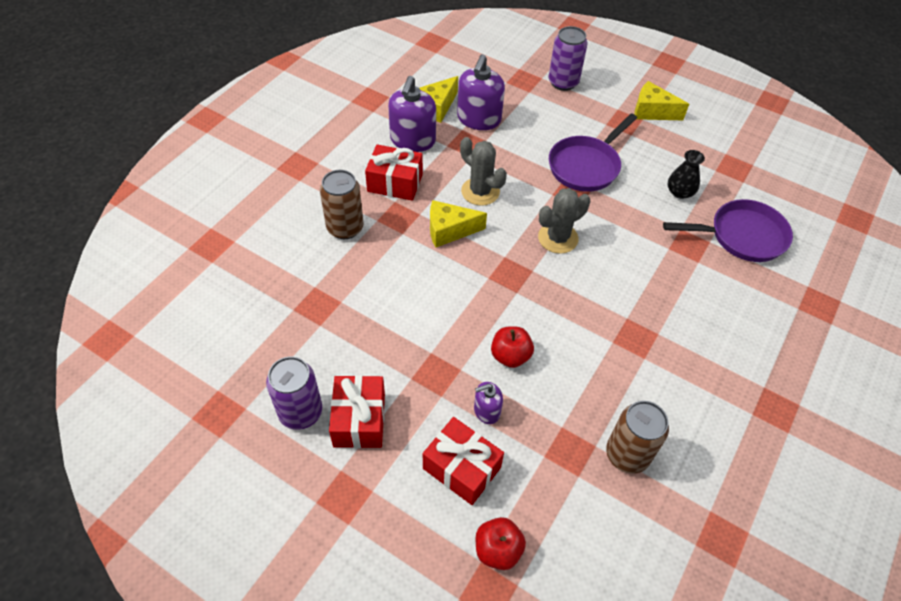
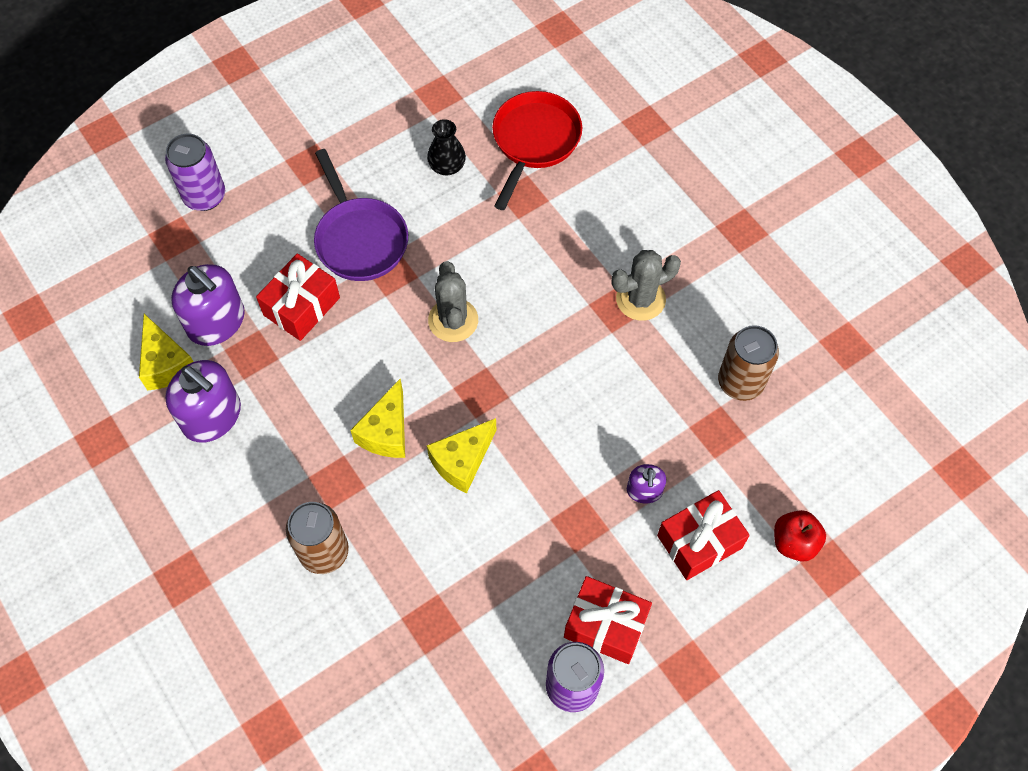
camera: 65 degrees left, 10 degrees up
(395, 183) = (277, 465): red gift -> red gift (302, 306)
(480, 191) = (342, 372): grey cactus -> grey cactus (640, 299)
(510, 356) = (588, 439): red apple -> none
(652, 111) = (309, 127): yellow cheese -> yellow cheese (462, 461)
(742, 236) = (534, 141): purple pan -> red pan

